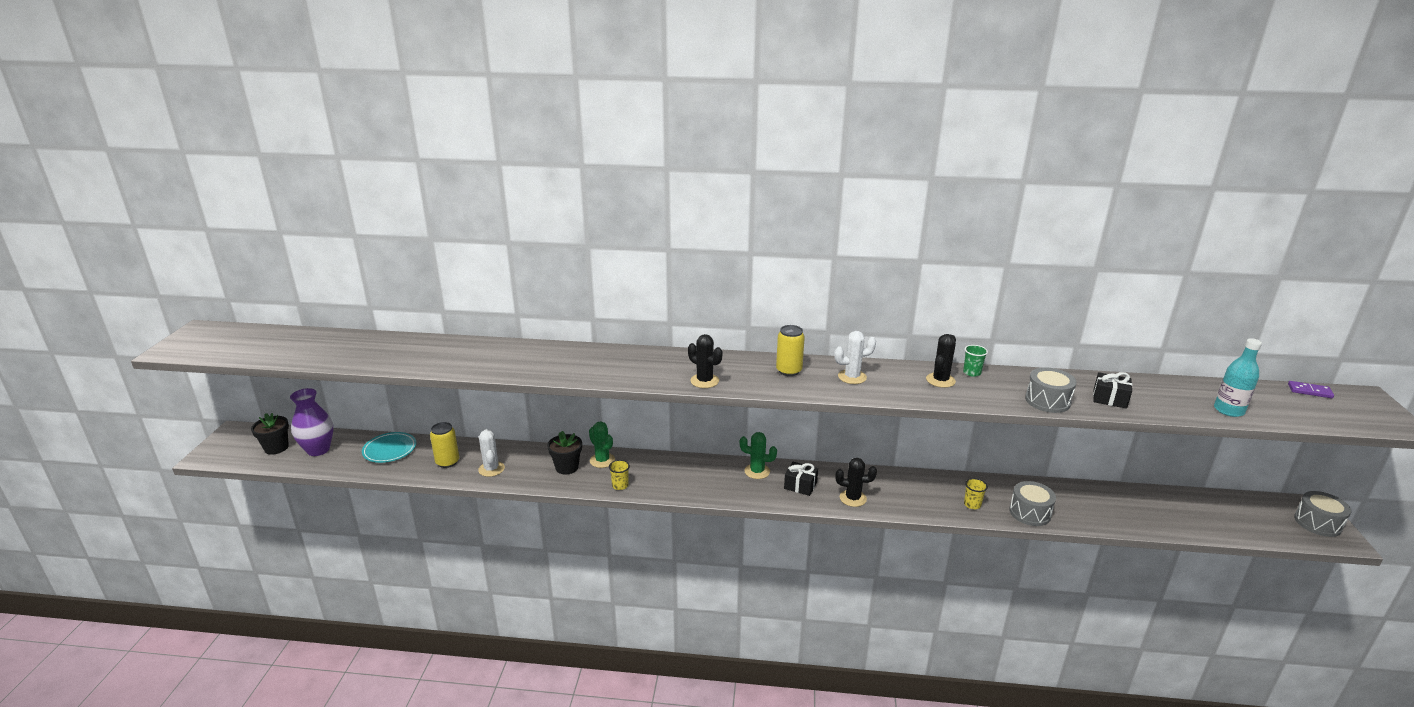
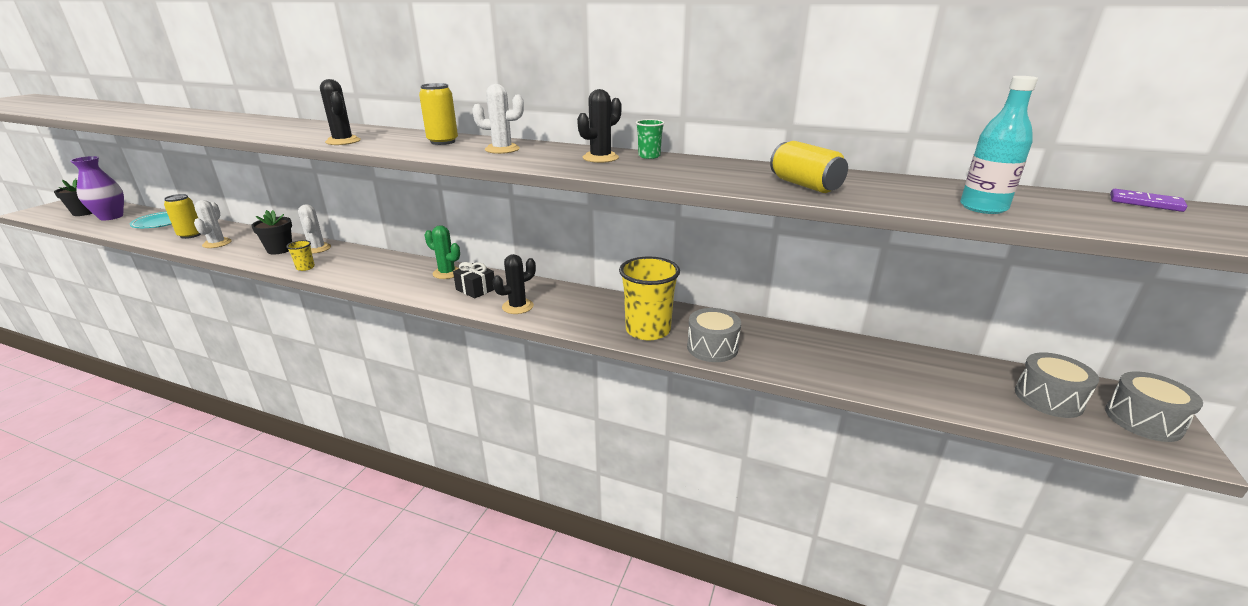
camera: 15 degrees right, 0 degrees up
(602, 460) = (317, 248): green cactus -> white cactus
(853, 498) = (517, 306): black cactus -> black cactus turned 60 degrees counterclockwise
(972, 504) = (648, 330): yellow cup -> yellow cup, size x2.17
(1047, 401) = (713, 180): grey drum -> grey drum (1048, 398)
(1109, 399) = (804, 185): black gift -> yellow can

